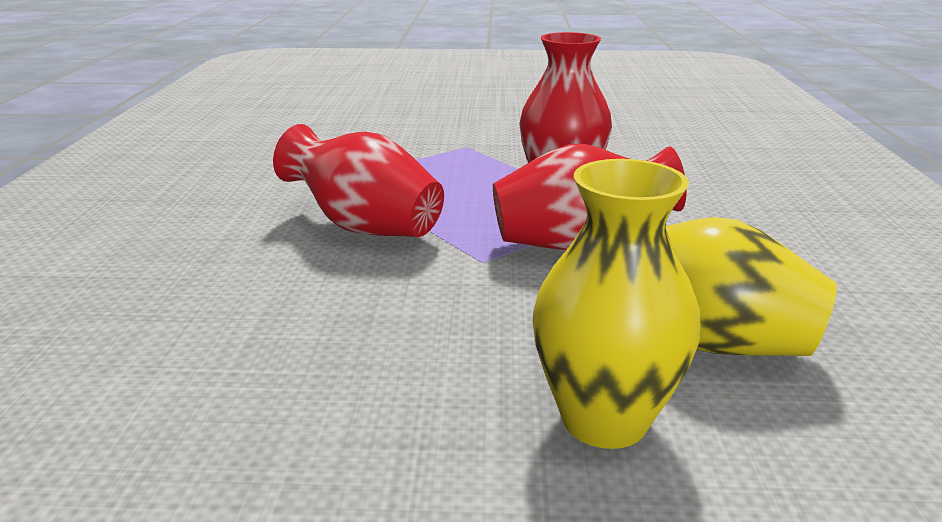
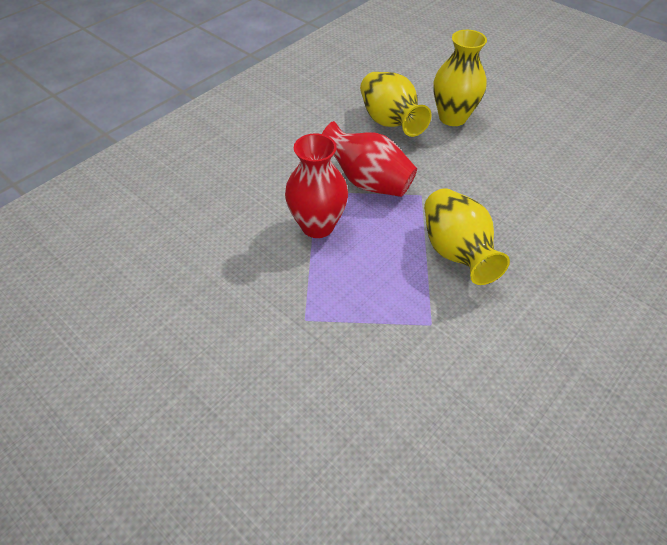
camera: 140 degrees left, 25 degrees up
(365, 227) = (456, 252): red vase -> yellow vase

